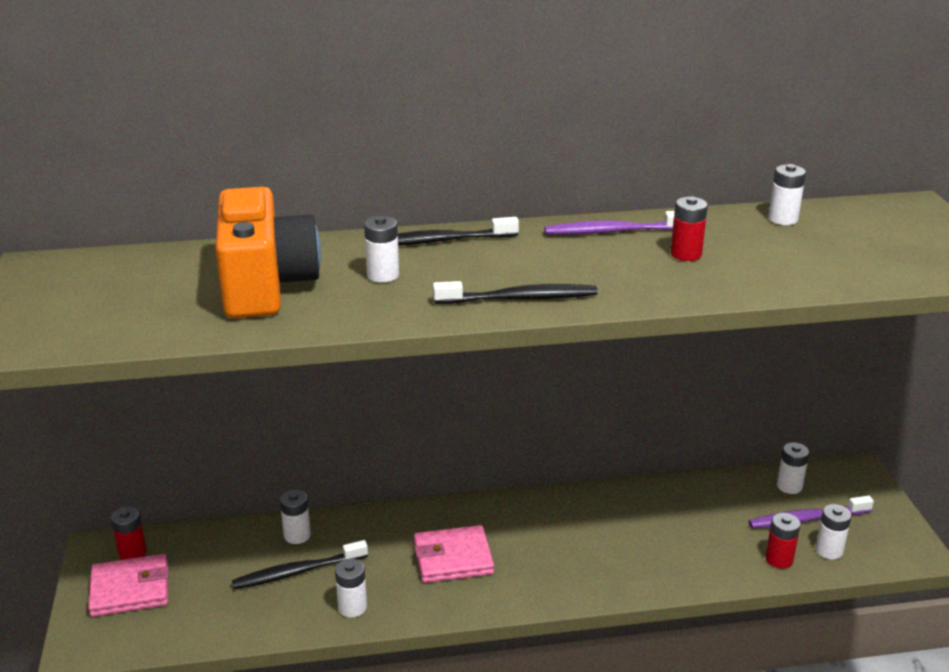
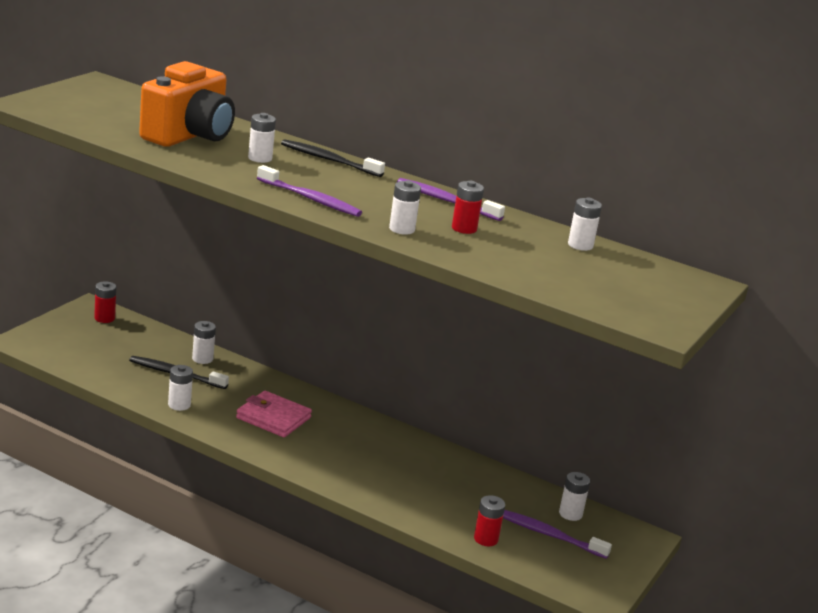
camera: 35 degrees right, 5 degrees down
(130, 589) = (79, 332): pink wallet -> none
(519, 298) = (310, 199): black toothbrush -> purple toothbrush
(829, 550) = (532, 556): white battery -> white battery (402, 229)

